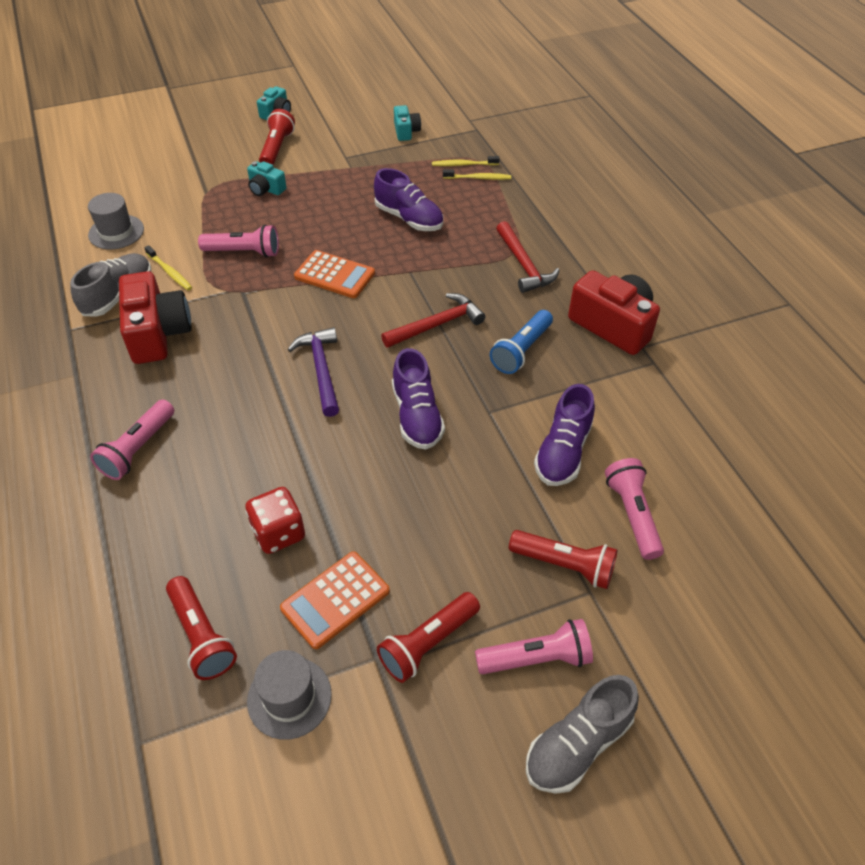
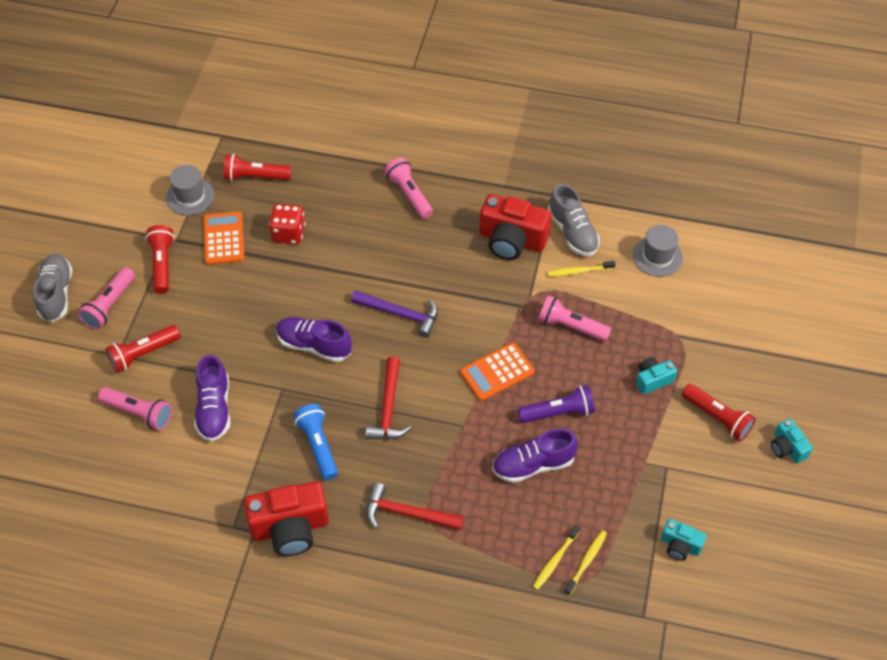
camera: 125 degrees right, 5 degrees up
(244, 252) = (571, 326): pink flashlight -> pink flashlight turned 75 degrees clockwise
(345, 225) = (558, 412): none -> purple flashlight
(563, 452) = (214, 409): purple shoe -> purple shoe turned 150 degrees counterclockwise

